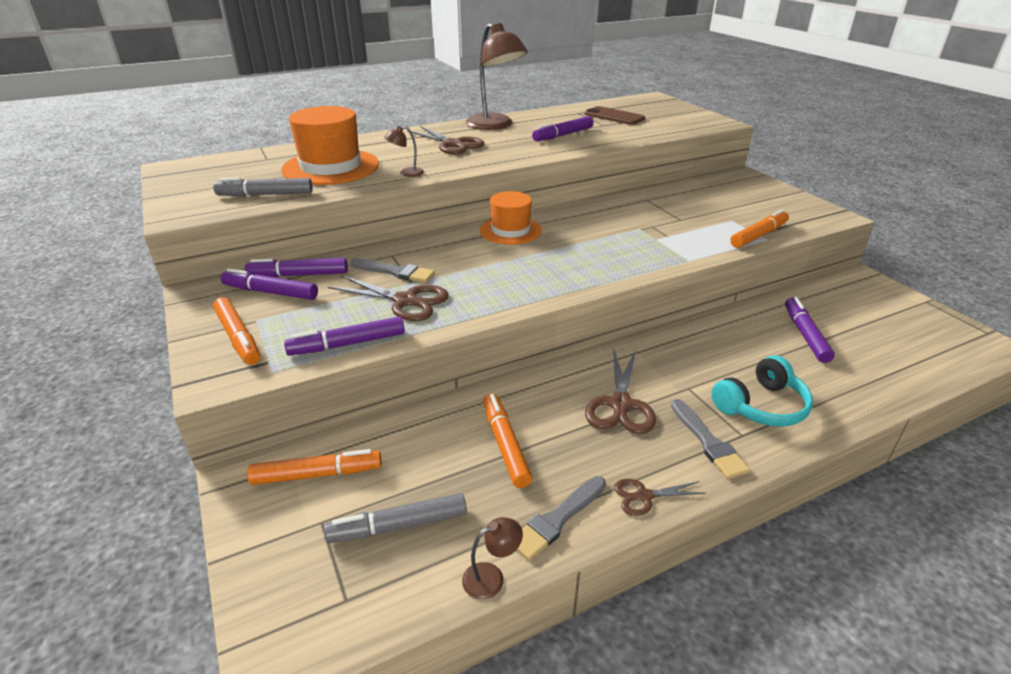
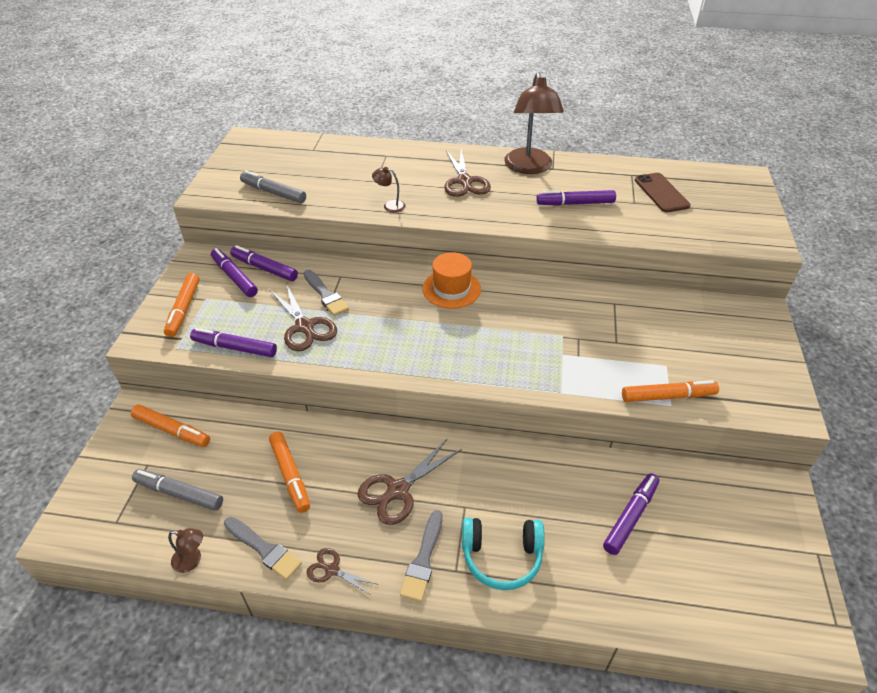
camera: 35 degrees right, 10 degrees up
(331, 167) = (345, 177): orange hat -> none
(505, 445) = (290, 475): orange marker -> orange marker turned 135 degrees clockwise
(557, 519) = (264, 549): grey brush -> grey brush turned 135 degrees counterclockwise

